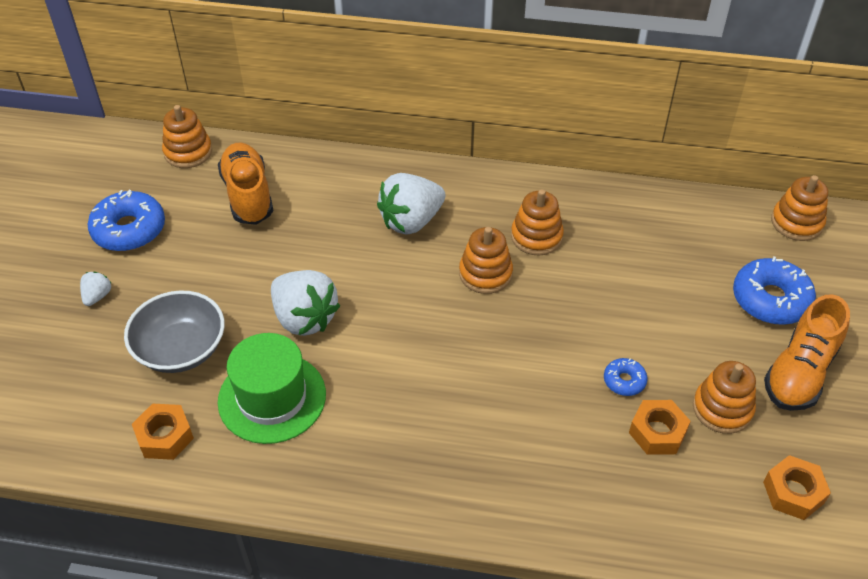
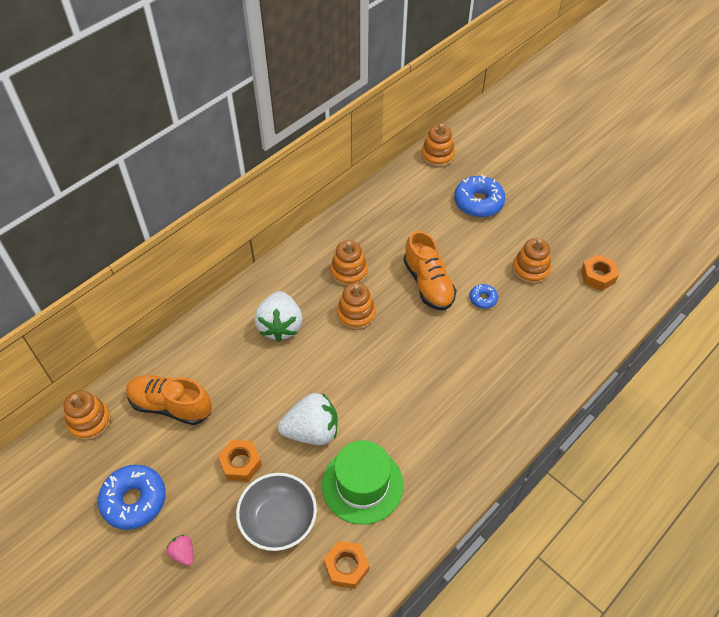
camera: 55 degrees left, 5 degrees up
(97, 296) = (183, 553): white strawberry -> pink strawberry
(657, 432) = (525, 306): orange nut -> orange nut (241, 463)
(799, 372) = (531, 223): orange shoe -> orange shoe (428, 284)

